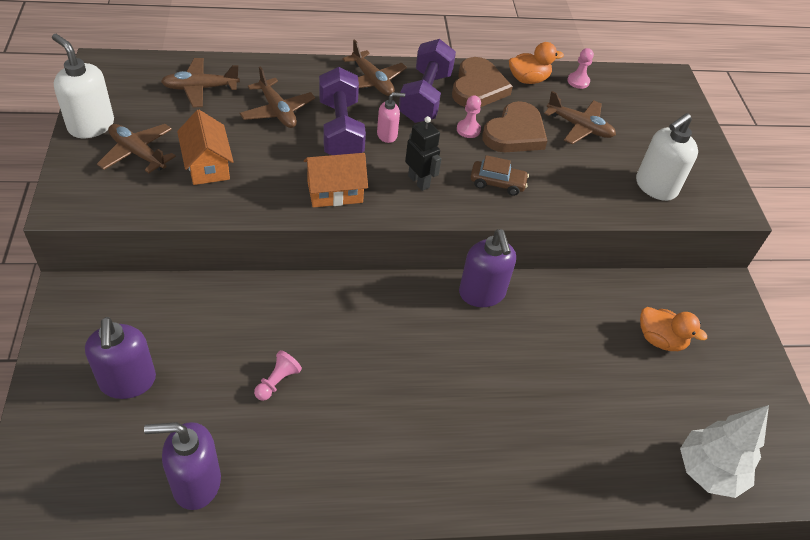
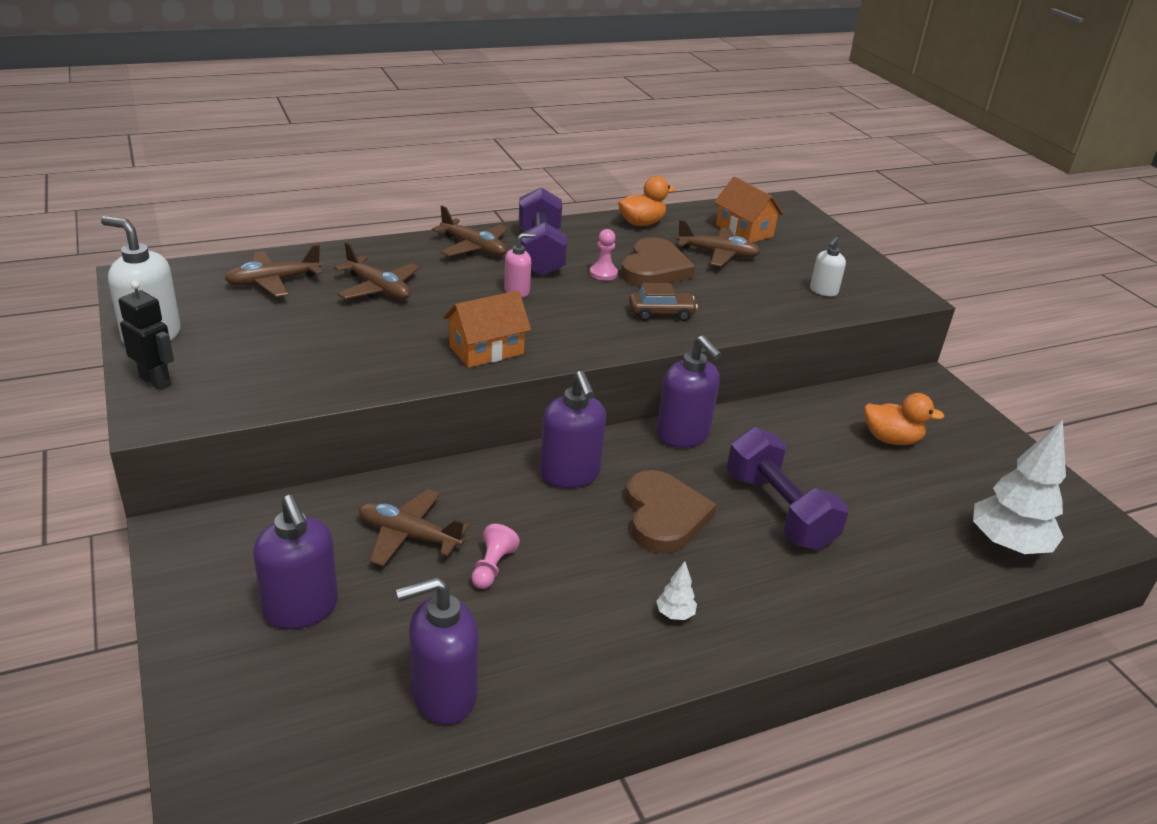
camera: 15 degrees left, 15 degrees down
(138, 153) = (226, 353): brown plane -> brown plane (409, 536)
(207, 165) = (320, 350): orange house -> orange house (744, 230)
(340, 130) = (461, 294): purple dumbbell -> purple dumbbell (778, 510)
(373, 310) = (570, 475): none -> purple soap dispenser
(396, 461) = (675, 614): none -> white tree
(419, 181) = (575, 325): black robot -> black robot (155, 381)
(478, 87) = (592, 237): brown heart -> brown heart (664, 516)
(578, 81) = (693, 218): pink pawn -> none
(655, 187) = (823, 291): white soap dispenser -> white soap dispenser, size x0.57

